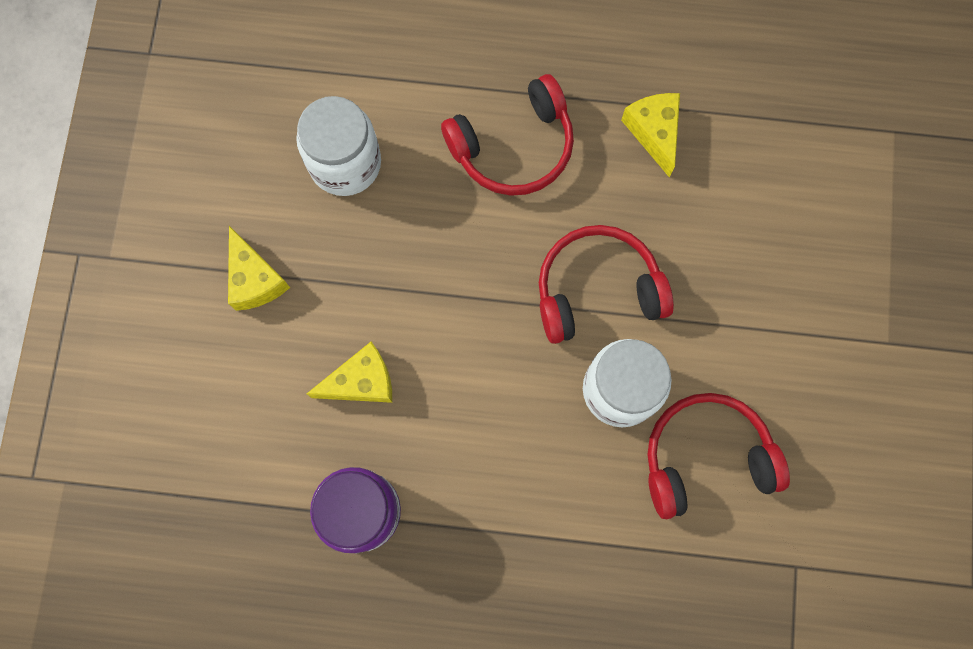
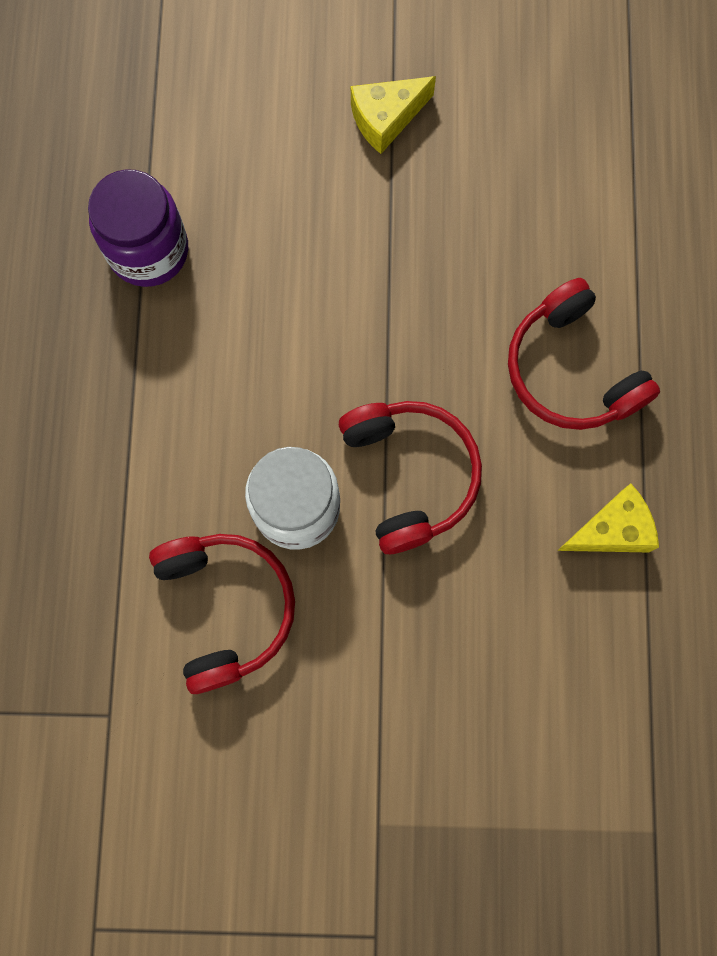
camera: 85 degrees right, 0 degrees up
(345, 163) = (527, 193): white jar -> none
(361, 381) = (284, 236): yellow cheese -> none

